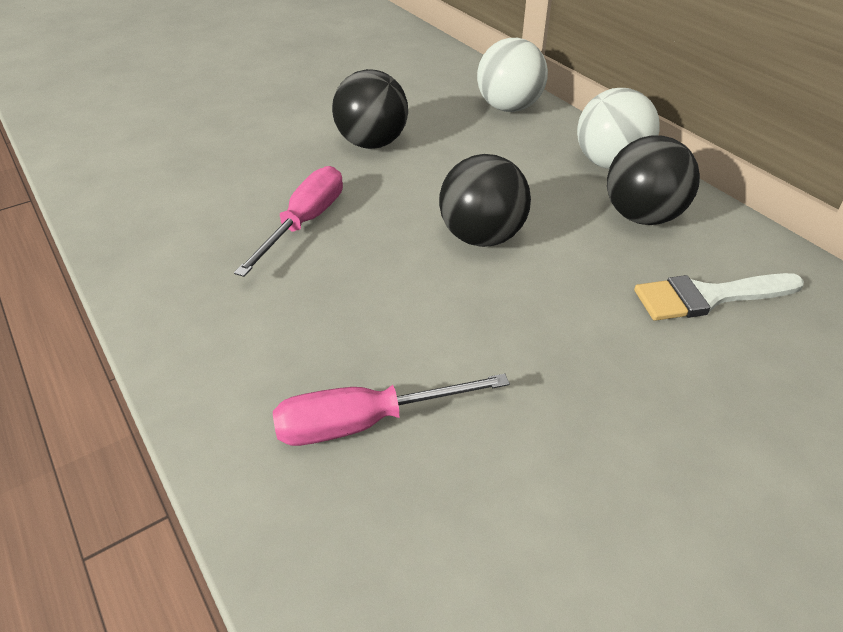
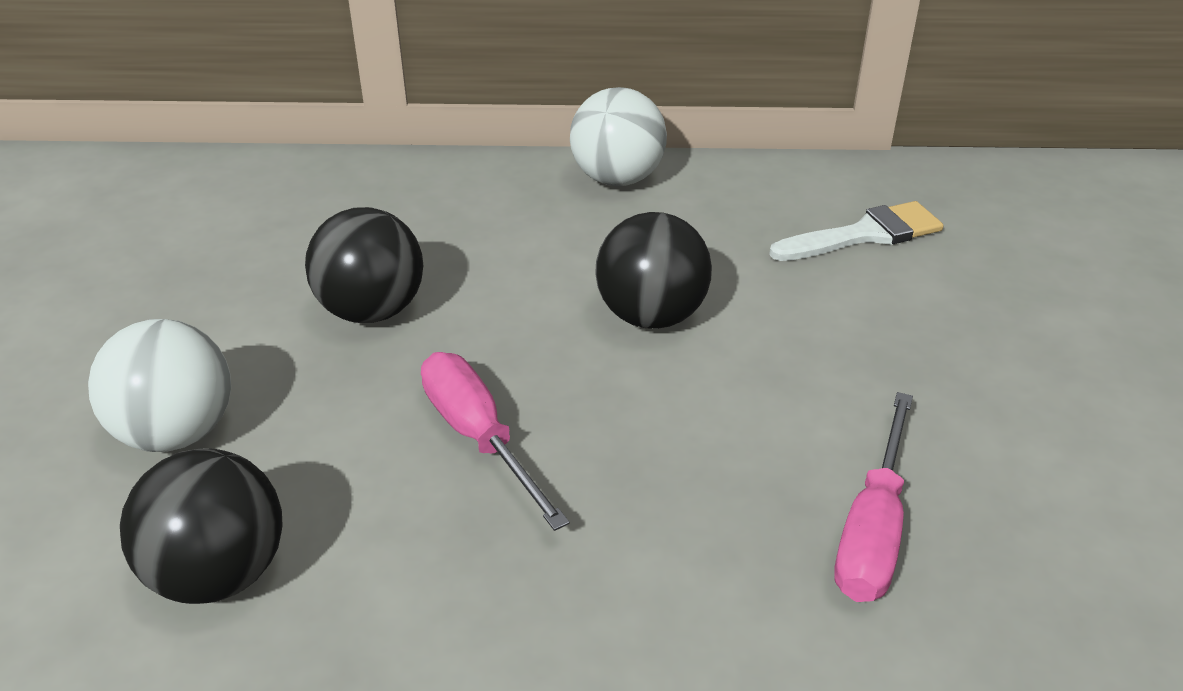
camera: 55 degrees left, 5 degrees down
(508, 108) = (433, 183): white ball -> white ball (177, 433)
(642, 216) = (720, 207): black ball -> black ball (219, 574)
(709, 297) = (864, 235): white brush -> white brush turned 135 degrees counterclockwise

